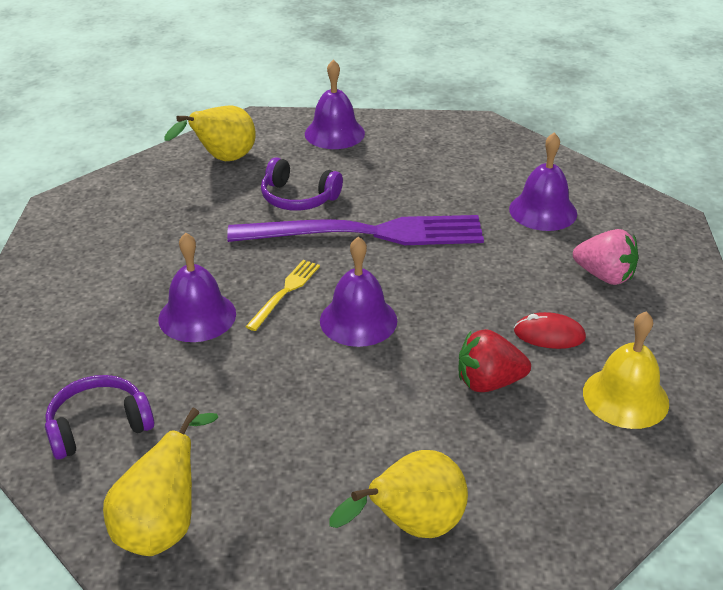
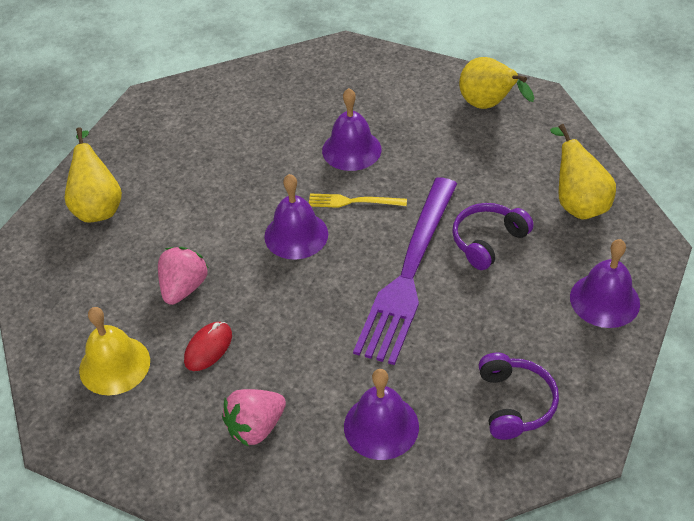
camera: 115 degrees right, 10 degrees up
(98, 426) = (270, 92): purple headphones -> purple headphones (515, 403)
(163, 526) = (175, 108): yellow pear -> yellow pear (488, 106)
(285, 292) = (353, 201): yellow fork -> yellow fork turned 135 degrees clockwise
(488, 382) = (184, 288): red strawberry -> pink strawberry

